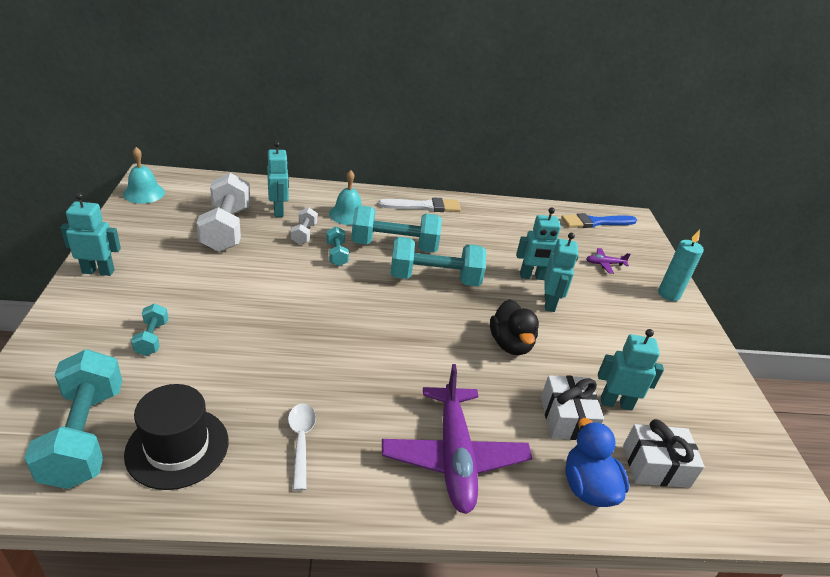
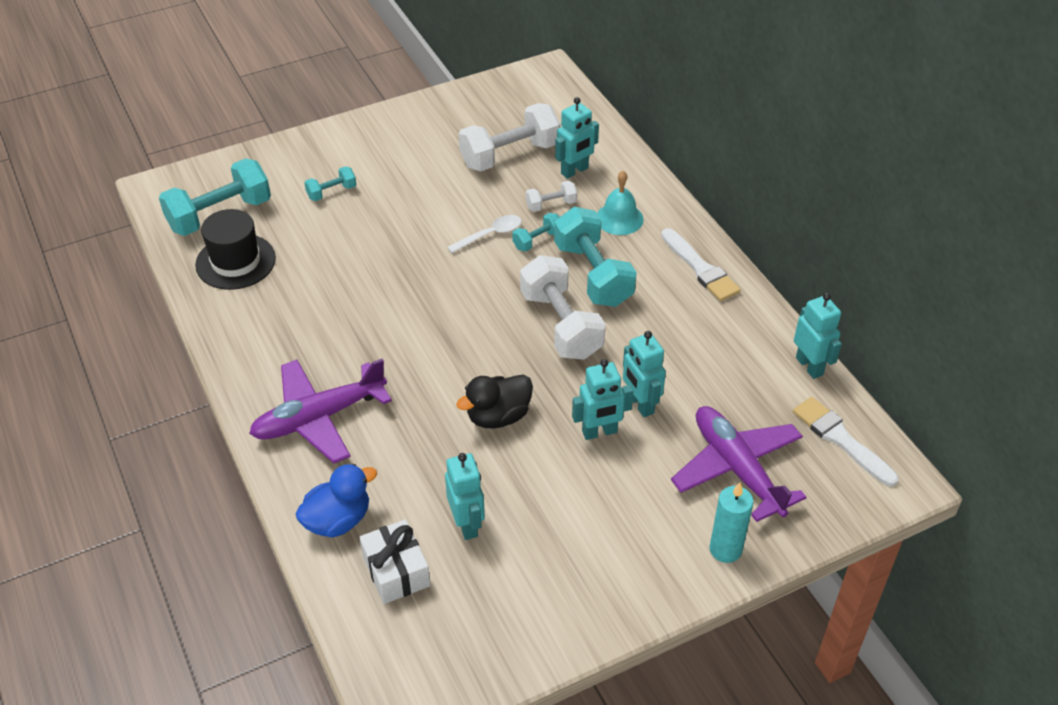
camera: 70 degrees right, 10 degrees up
(98, 271) = (386, 123): turquoise robot -> turquoise robot (809, 366)
(144, 193) = (517, 81): turquoise bell -> none
(301, 441) = (279, 321): white spoon -> white spoon (490, 235)
(434, 279) = (561, 325): turquoise dumbbell -> white dumbbell
(566, 418) = (417, 487): white gift -> none
(595, 222) = (841, 439): blue brush -> white brush
(604, 264) = (737, 468): purple plane -> purple plane, size x2.39

